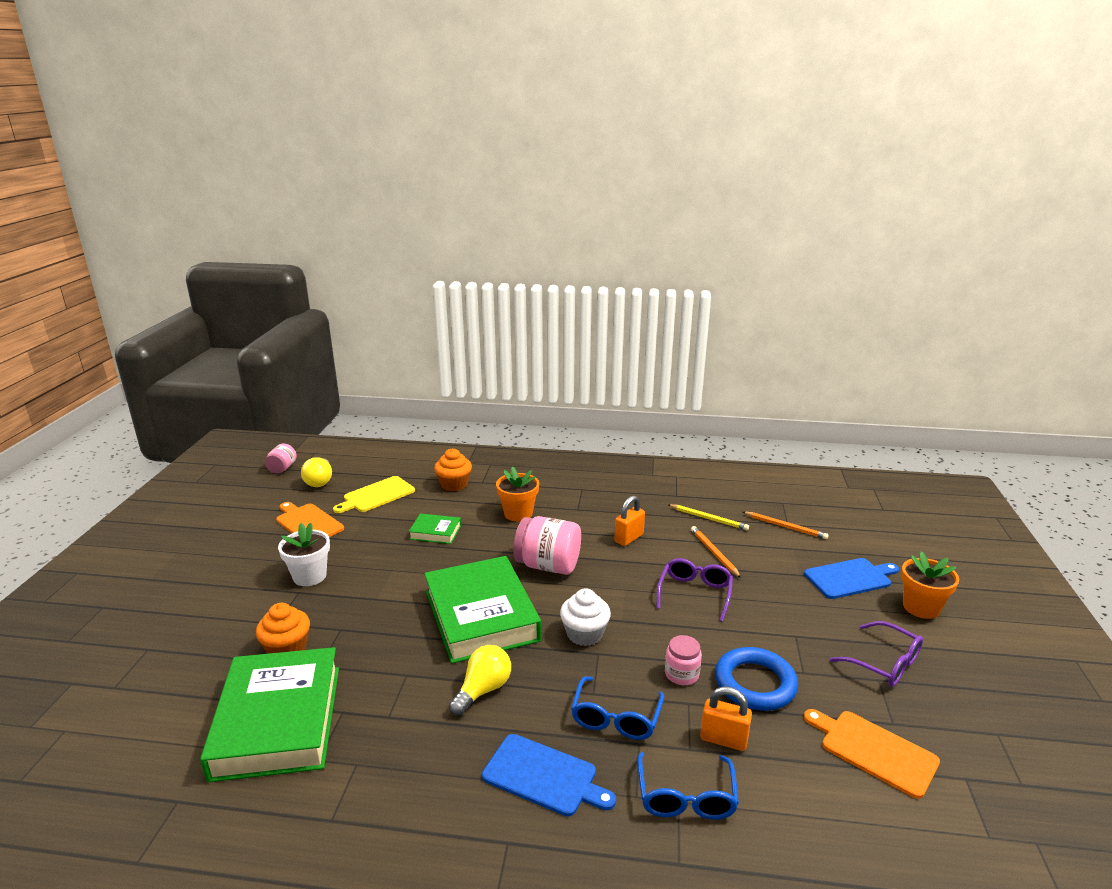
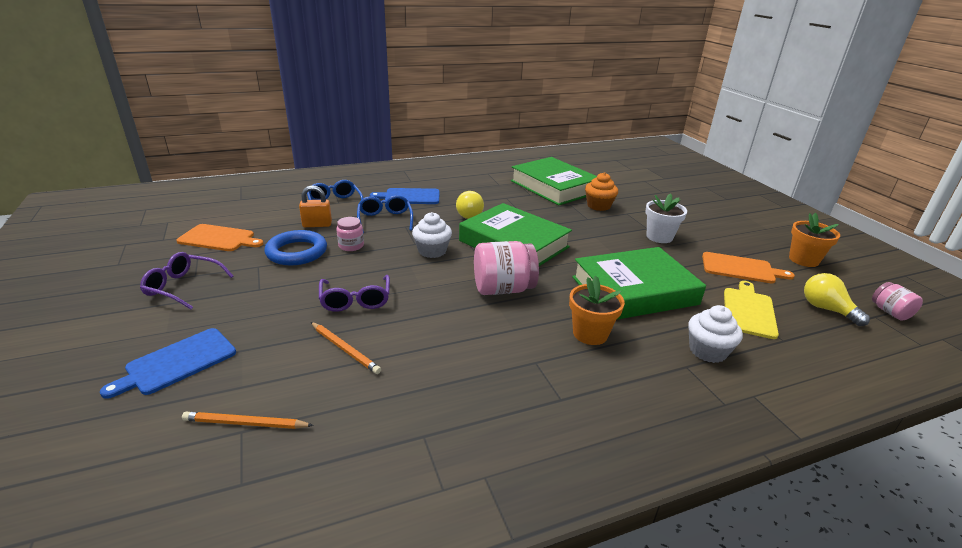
camera: 150 degrees right, 5 degrees up
(435, 532) = (634, 290): green book -> green book, size x2.23
(454, 484) = (707, 351): orange cupcake -> white cupcake
(629, 538) = (448, 339): orange padlock -> none
(708, 518) = (362, 402): yellow pencil -> none
(921, 607) = (107, 348): orange flower pot -> orange flower pot (803, 260)

